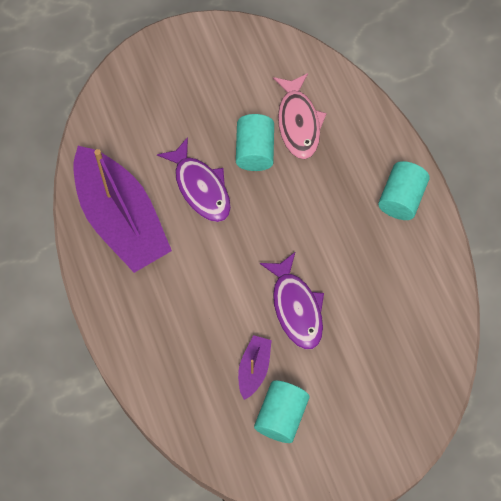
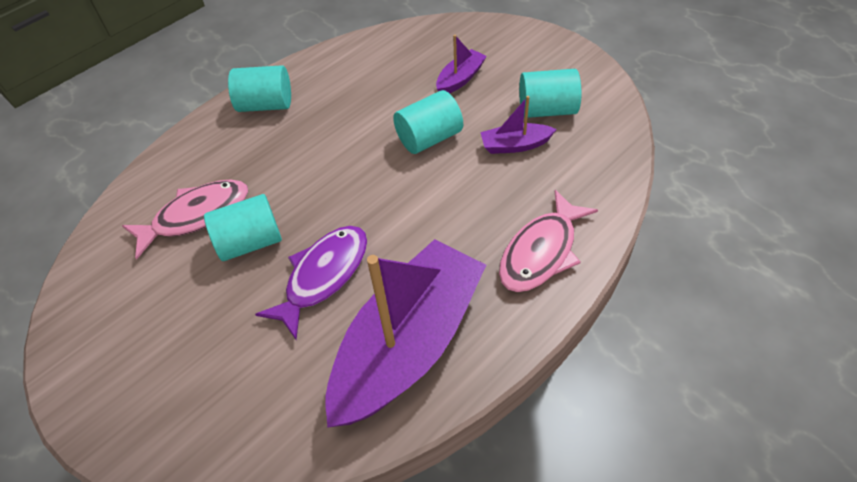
camera: 110 degrees left, 15 degrees down
(144, 333) = (541, 252): none -> pink fish
(296, 307) = (429, 138): purple fish -> turquoise cylinder
(357, 365) = (460, 79): none -> purple boat

